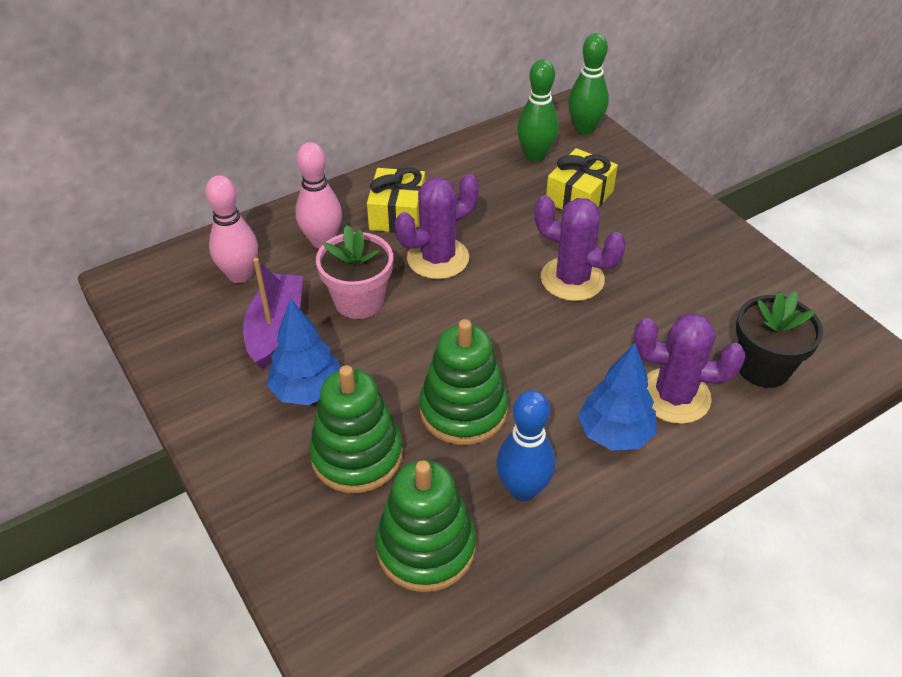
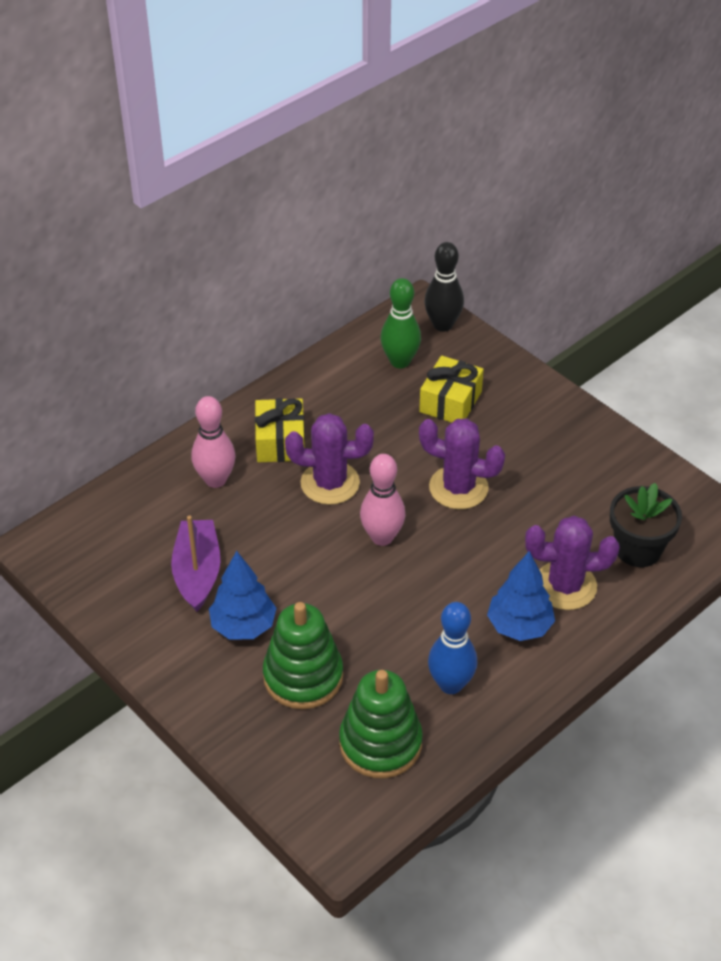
camera: 10 degrees left, 0 degrees up
(240, 275) = (147, 525): pink bowling pin -> pink bowling pin (382, 537)
(359, 301) = (267, 535): pink flower pot -> none
(438, 258) = (330, 483): purple cactus -> purple cactus turned 45 degrees clockwise
(463, 410) = (386, 624): green stacking toy -> none
(584, 128) = (442, 325): green bowling pin -> black bowling pin

